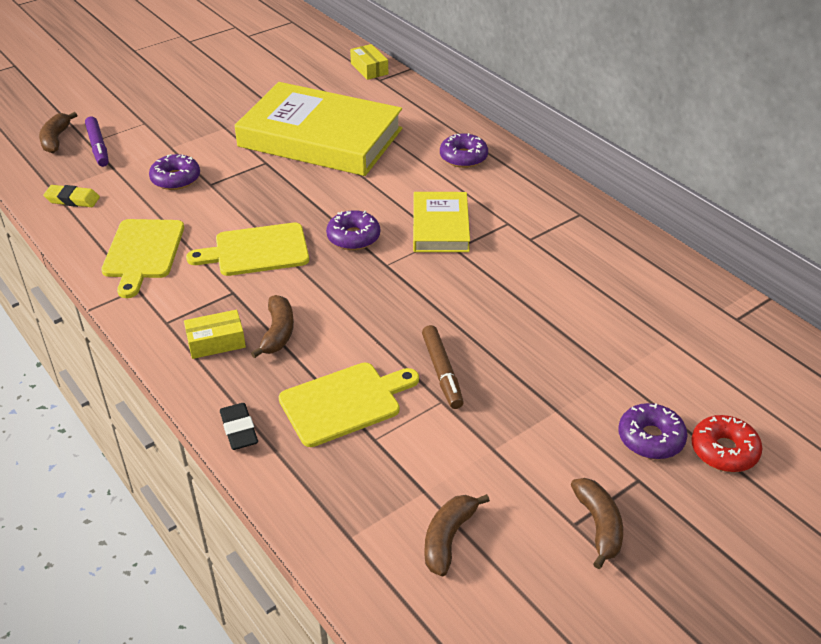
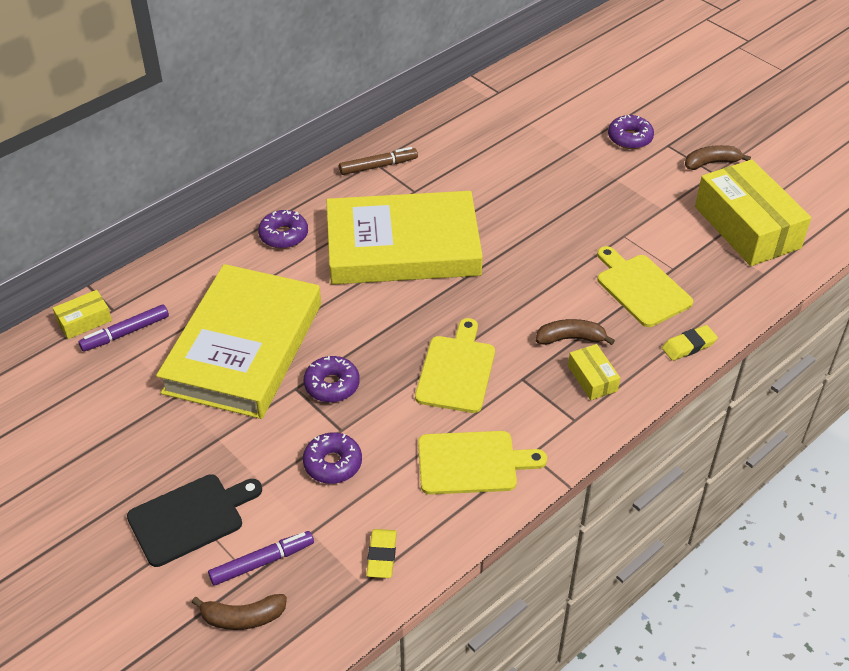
camera: 95 degrees left, 5 degrees up
(154, 117) = (190, 518): none -> black cutting board
(239, 430) = (688, 346): black eraser -> yellow eraser
(257, 250) = (456, 371): yellow cutting board -> yellow cutting board turned 150 degrees counterclockwise
(351, 86) = (125, 333): none -> purple marker
(353, 237) = (426, 303): purple donut -> purple donut (332, 385)
(440, 227) = (403, 246): yellow book -> yellow book, size x1.92
(442, 372) = (593, 237): brown marker -> brown marker (378, 166)
(448, 538) = (747, 227): brown banana -> yellow box
(724, 451) = (631, 109): red donut -> none

